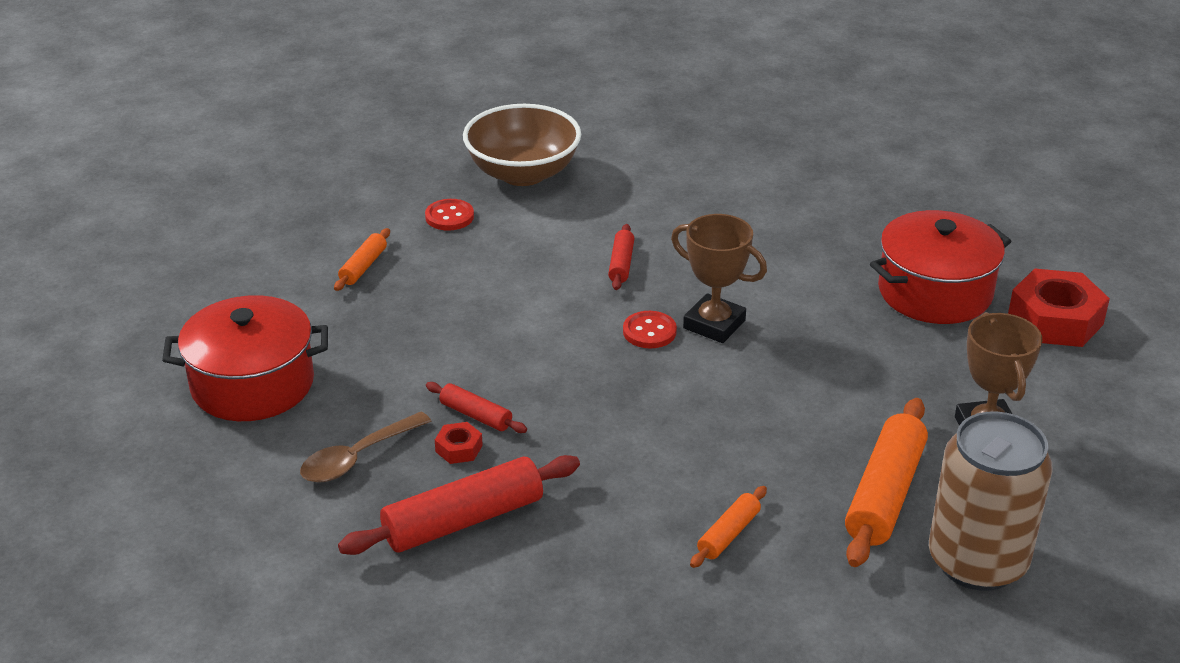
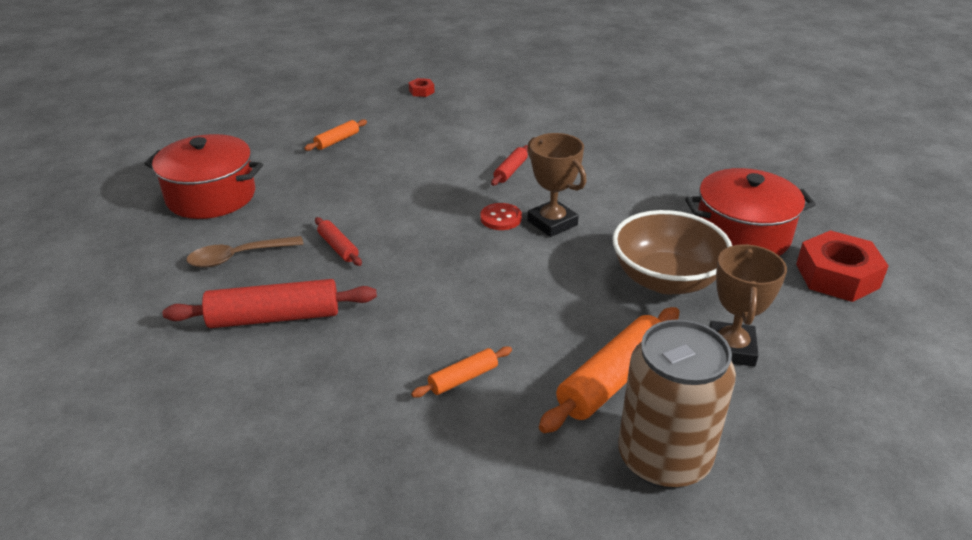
camera: 20 degrees right, 0 degrees up
(449, 217) = (415, 122): red button -> none
(459, 448) = (309, 267): red nut -> red nut (421, 91)
(523, 173) = (482, 105): brown bowl -> brown bowl (665, 280)

